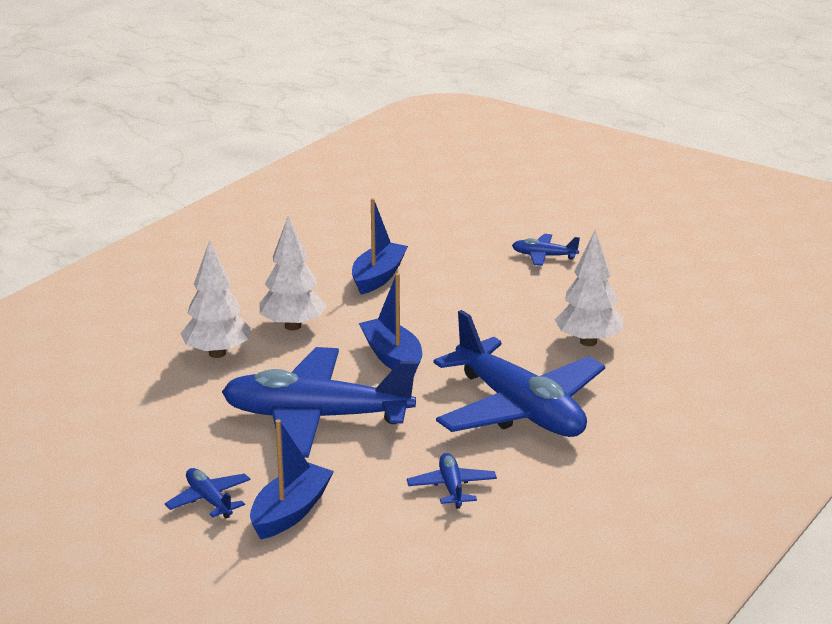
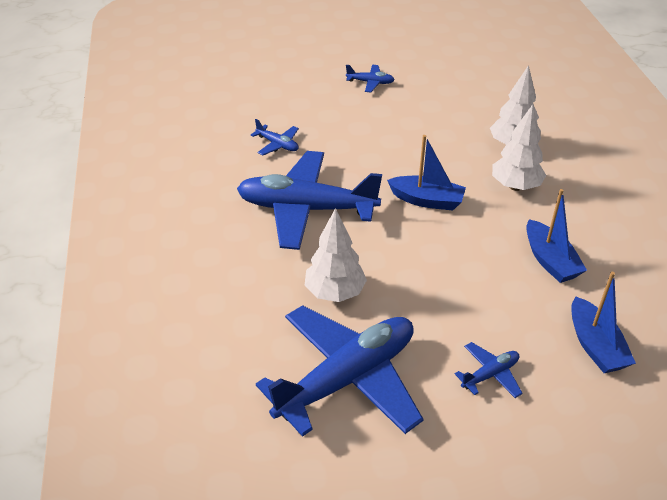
camera: 135 degrees right, 15 degrees up
(290, 512) = (329, 96): blue boat -> blue boat (595, 346)
(316, 418) = (397, 141): blue plane -> blue plane (347, 379)

